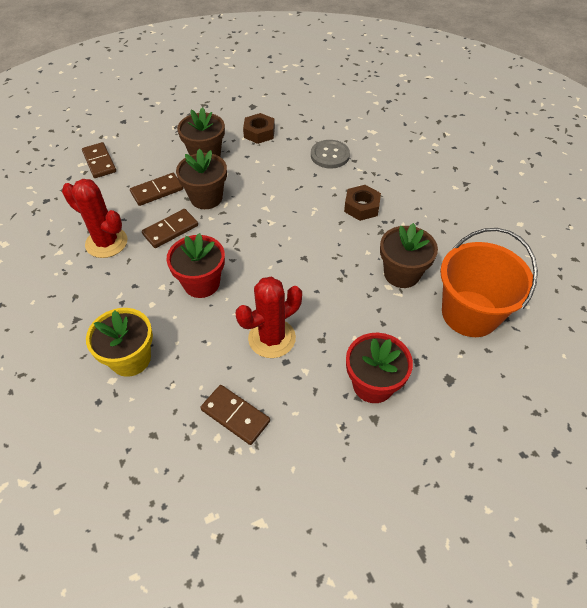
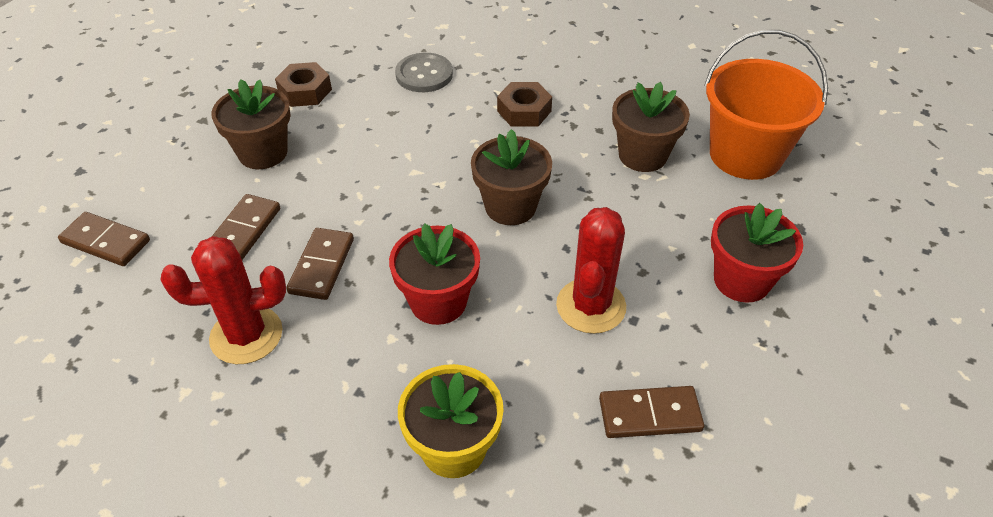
camera: 40 degrees left, 5 degrees down
(206, 198) = (325, 201): brown flower pot -> brown flower pot (510, 206)

